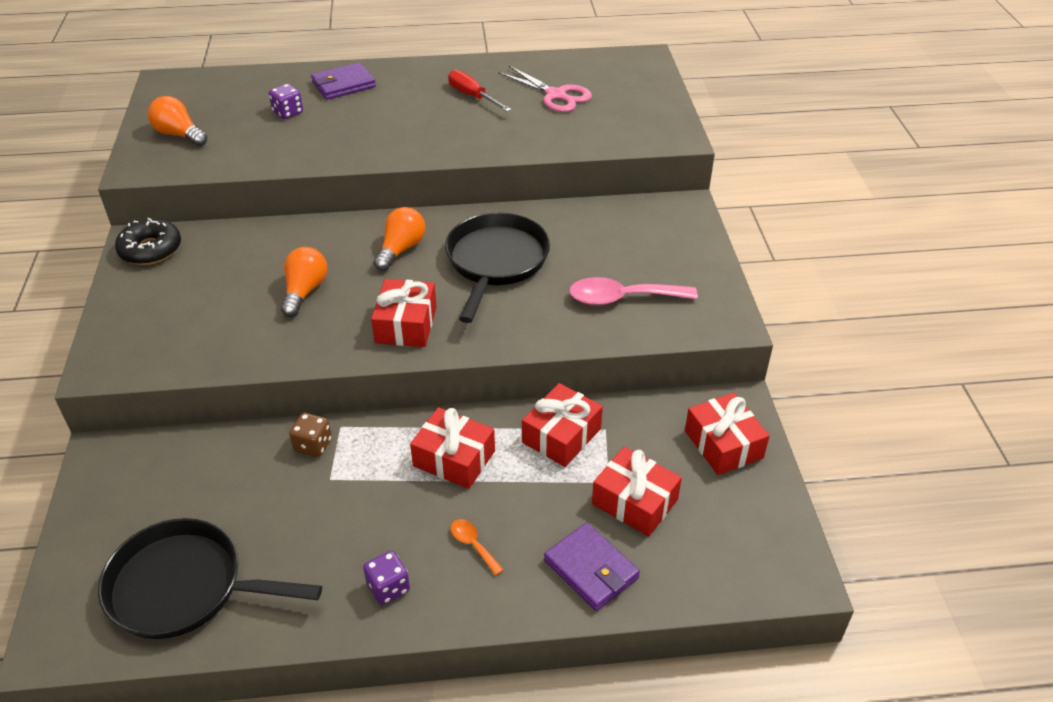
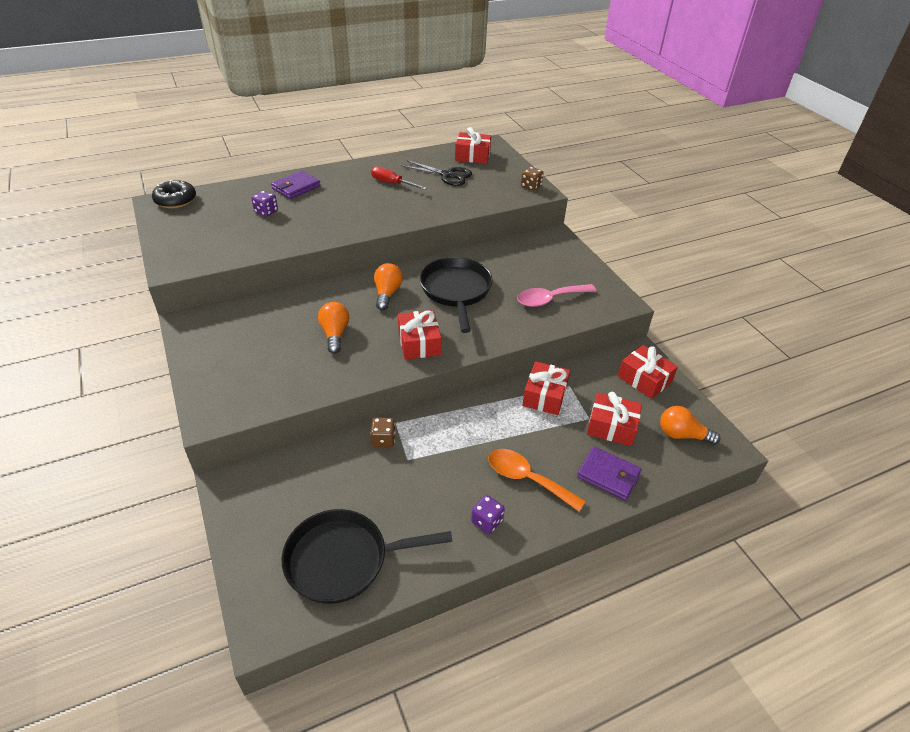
camera: 20 degrees left, 0 degrees up
(151, 250) = (201, 326): black donut -> black donut (175, 200)
(179, 135) = (191, 239): orange light bulb -> orange light bulb (682, 435)
(454, 458) = (484, 426): red gift -> red gift (472, 156)
(473, 545) = (527, 479): orange spoon -> orange spoon, size x2.01
(556, 95) = (447, 175): pink scissors -> black scissors
(668, 128) = (531, 186): none -> brown dice

